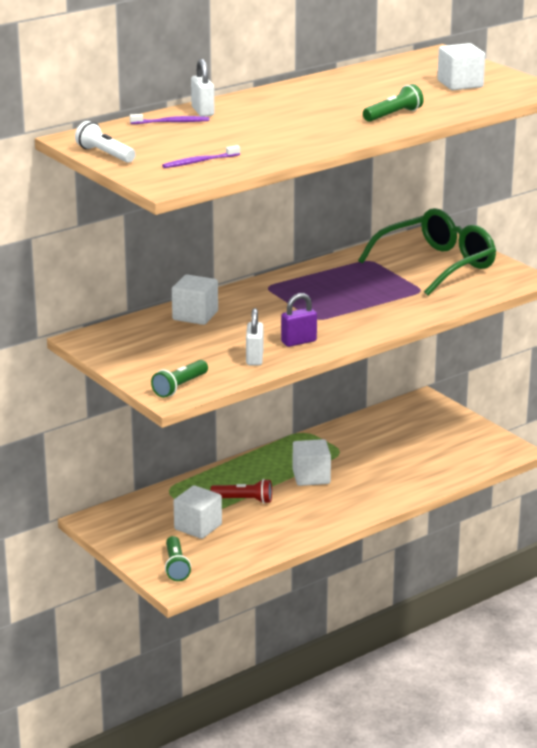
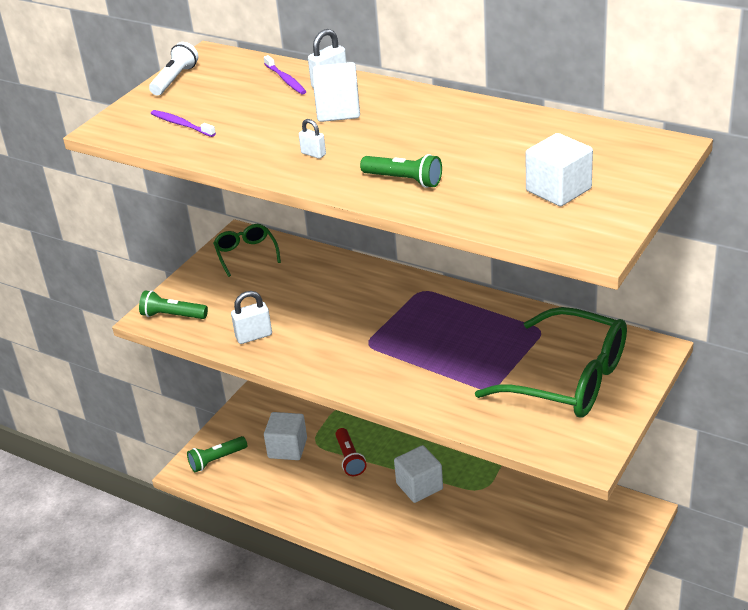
camera: 70 degrees right, 10 degrees up
(118, 341) = (246, 254): none -> green glasses
(195, 316) = (325, 273): white cube -> white cube (338, 111)
(298, 342) = (306, 349): purple padlock -> none
(316, 131) = (313, 154): none -> white padlock

